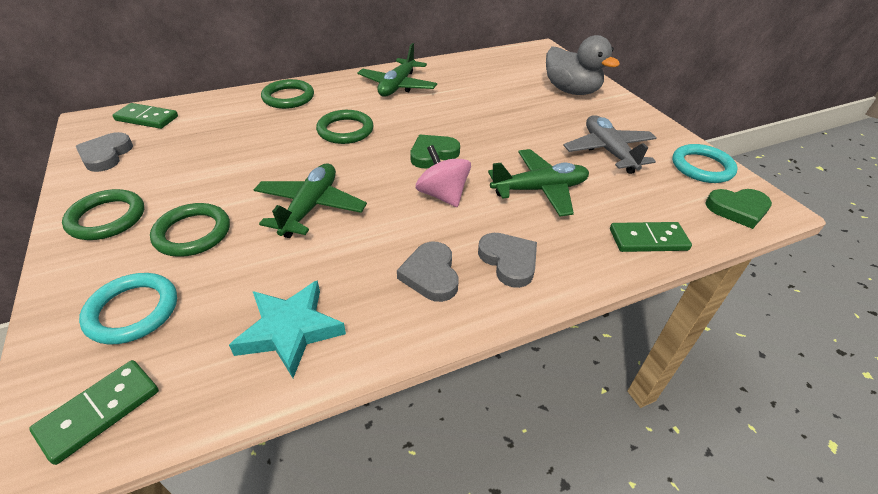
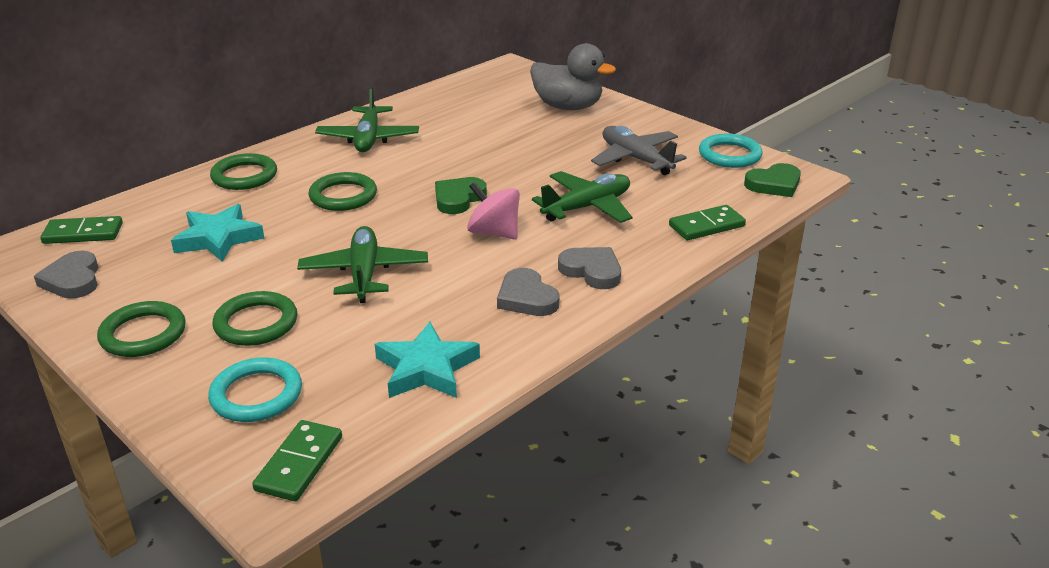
camera: 20 degrees left, 10 degrees down
(229, 145) = (218, 238): none -> turquoise star

